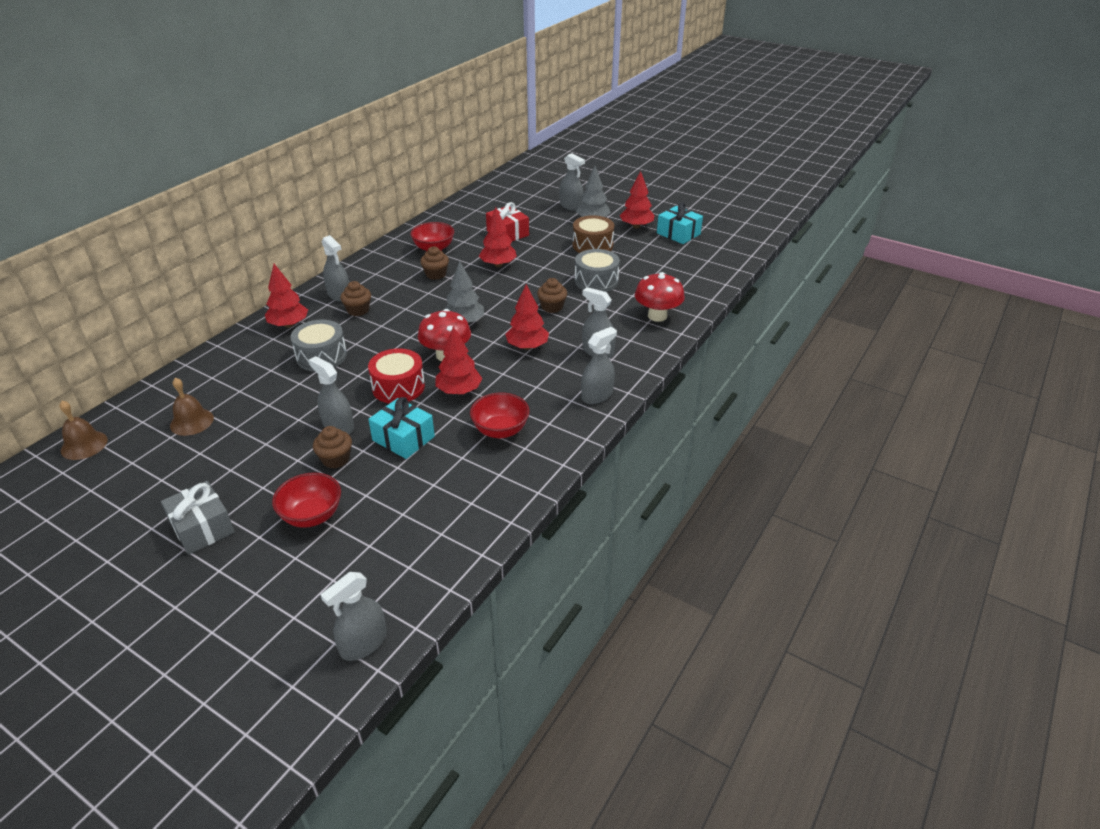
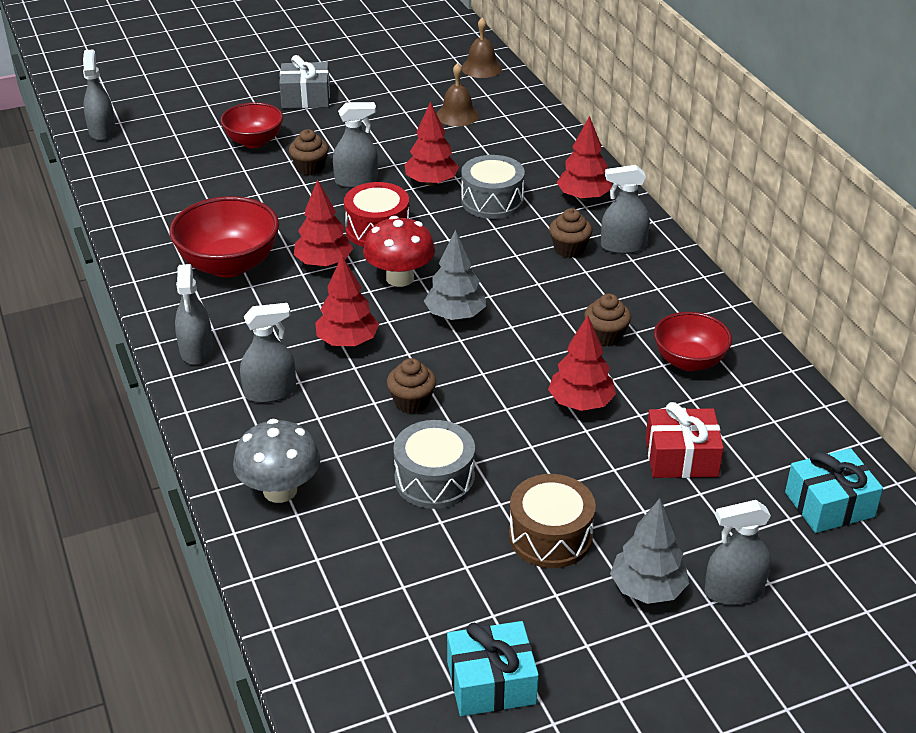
camera: 125 degrees right, 0 degrees up
(403, 438) = (292, 208): turquoise gift -> turquoise gift (829, 504)
(500, 430) = (229, 264): red bowl -> red bowl, size x1.52
(636, 226) = (573, 638): red tree -> red tree (431, 182)
(657, 316) = (280, 490): red mushroom -> grey mushroom

